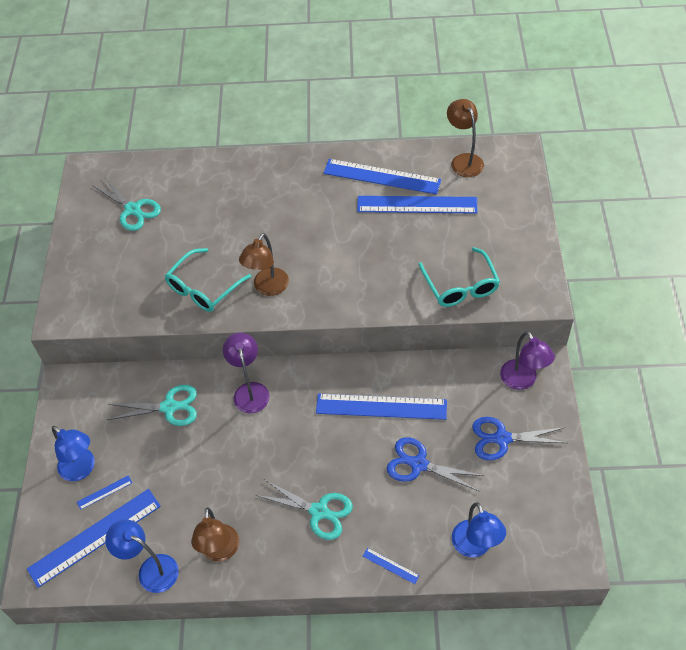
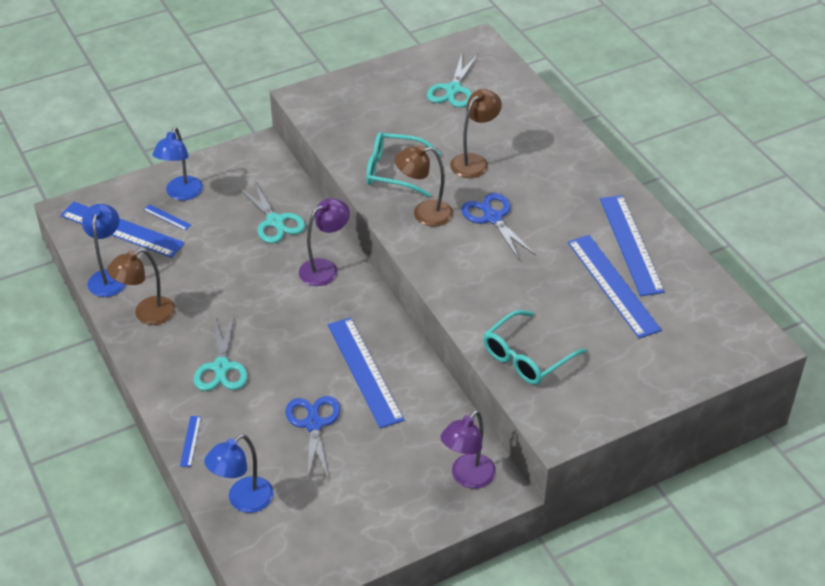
camera: 60 degrees right, 10 degrees down
(464, 160) = (708, 302): brown lamp -> brown lamp (474, 161)
(502, 439) = (383, 483): blue scissors -> blue scissors (492, 218)

